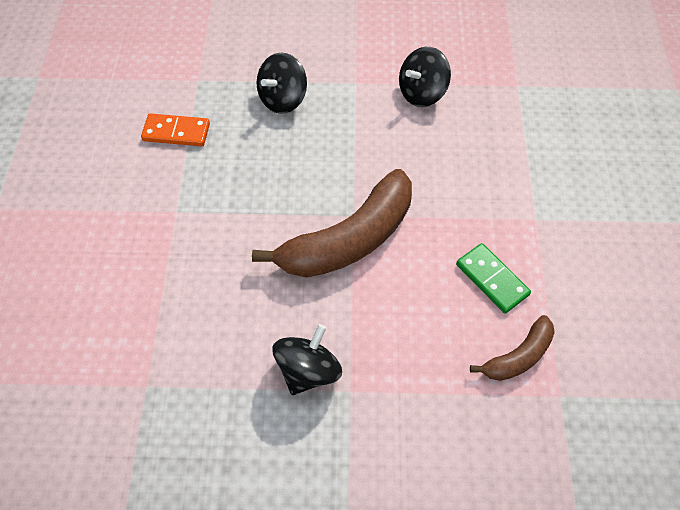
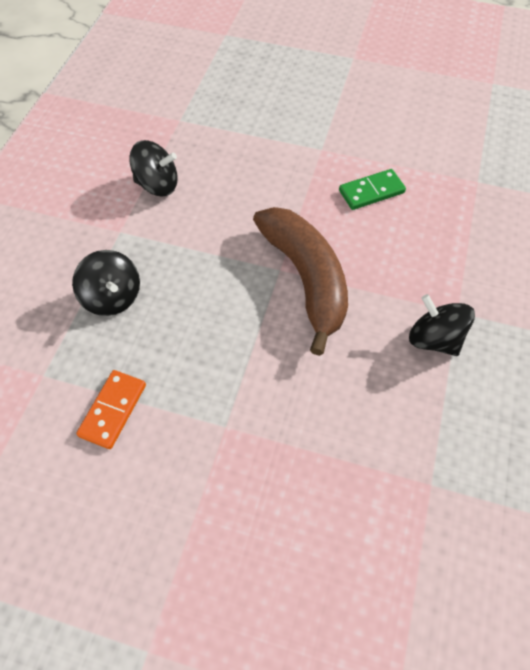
camera: 75 degrees left, 0 degrees up
(422, 93) = (157, 185): black spinning top -> black spinning top turned 60 degrees counterclockwise
(518, 356) = (442, 195): brown banana -> none

